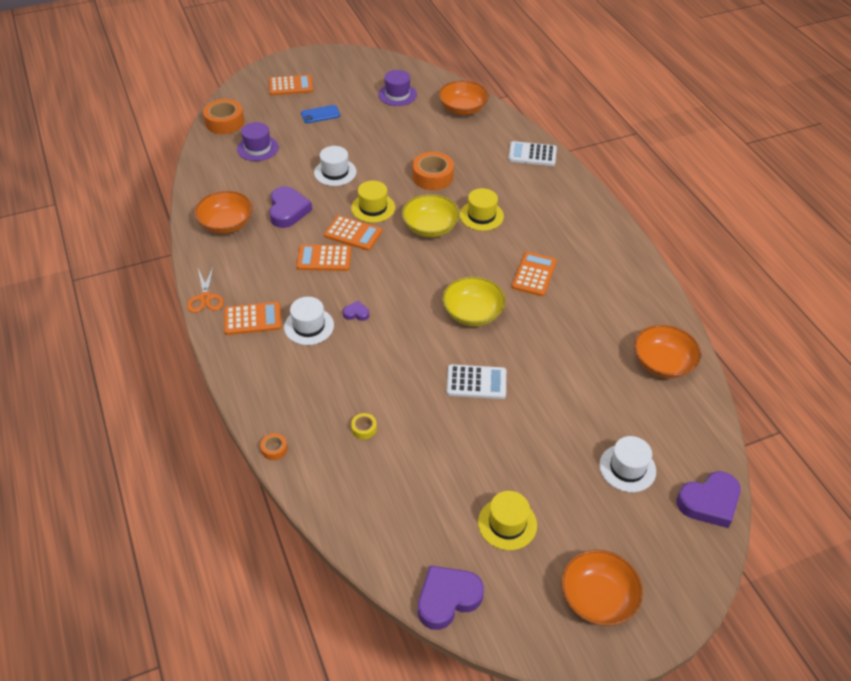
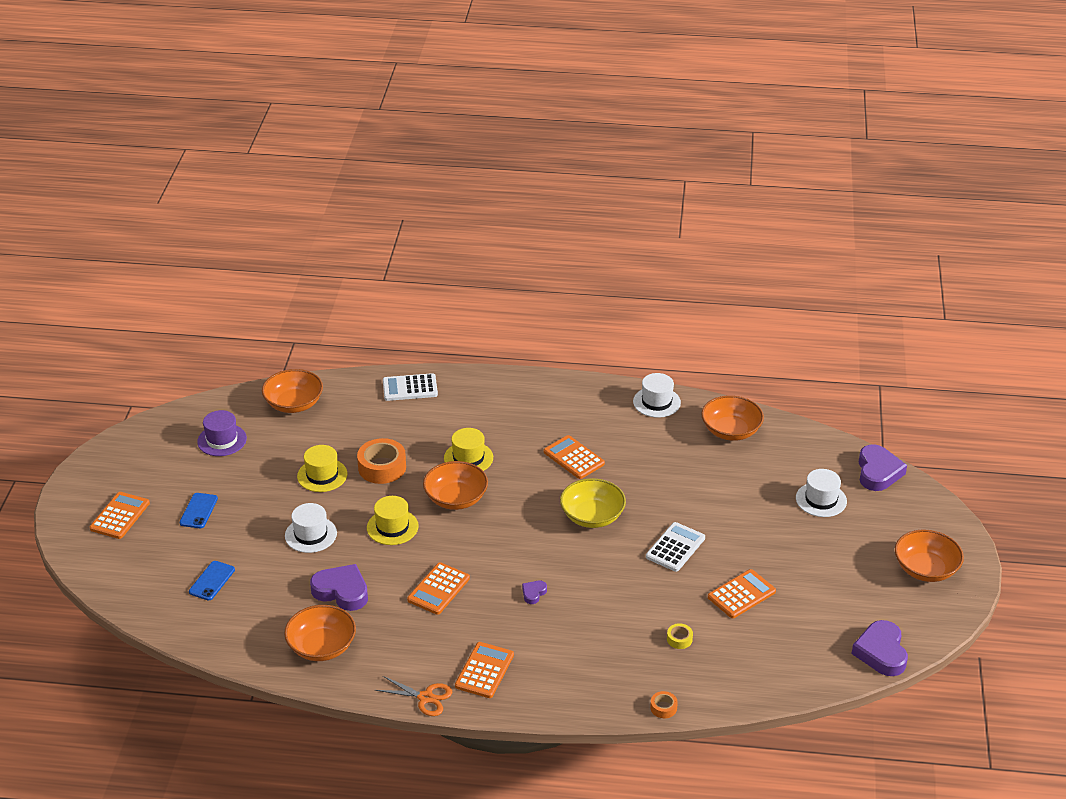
camera: 60 degrees left, 10 degrees down
(225, 122) = (135, 593): orange tape -> none
(257, 148) = (212, 581): purple hat -> blue phone
(309, 326) = (525, 632): white hat -> white hat (656, 402)
(353, 233) = (419, 555): orange calculator -> orange calculator (741, 594)
(430, 227) = (456, 498): yellow bowl -> orange bowl
(507, 523) = (832, 590): yellow hat -> yellow hat (322, 475)
(532, 154) = (410, 388): white calculator -> white calculator turned 45 degrees clockwise

